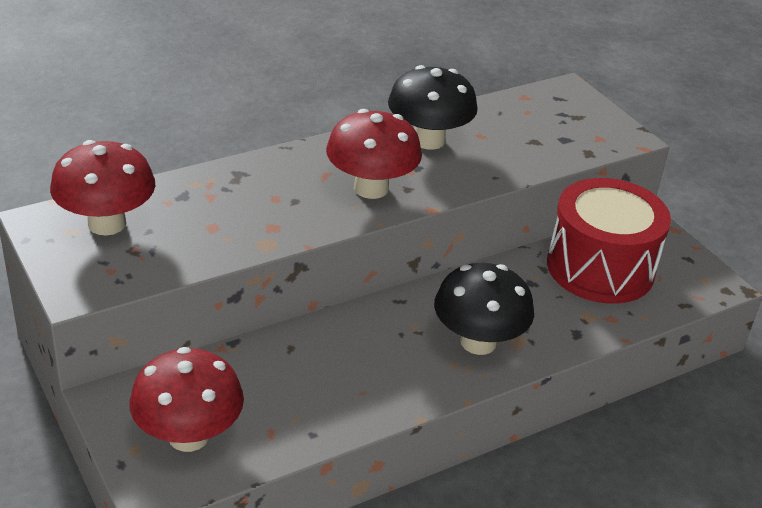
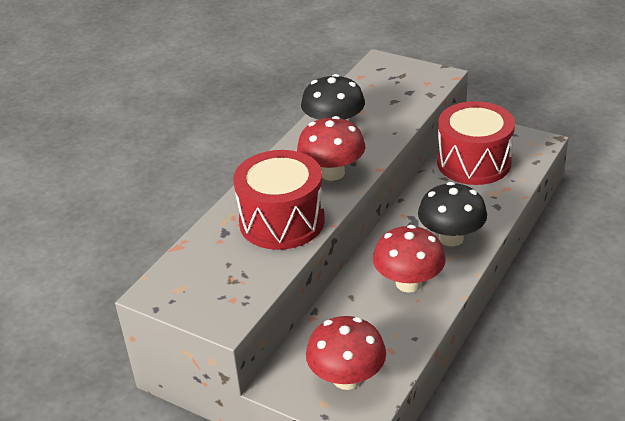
camera: 25 degrees left, 0 degrees up
(107, 224) = (197, 273): red mushroom -> red mushroom (408, 283)
(256, 214) = (282, 221): none -> red drum

